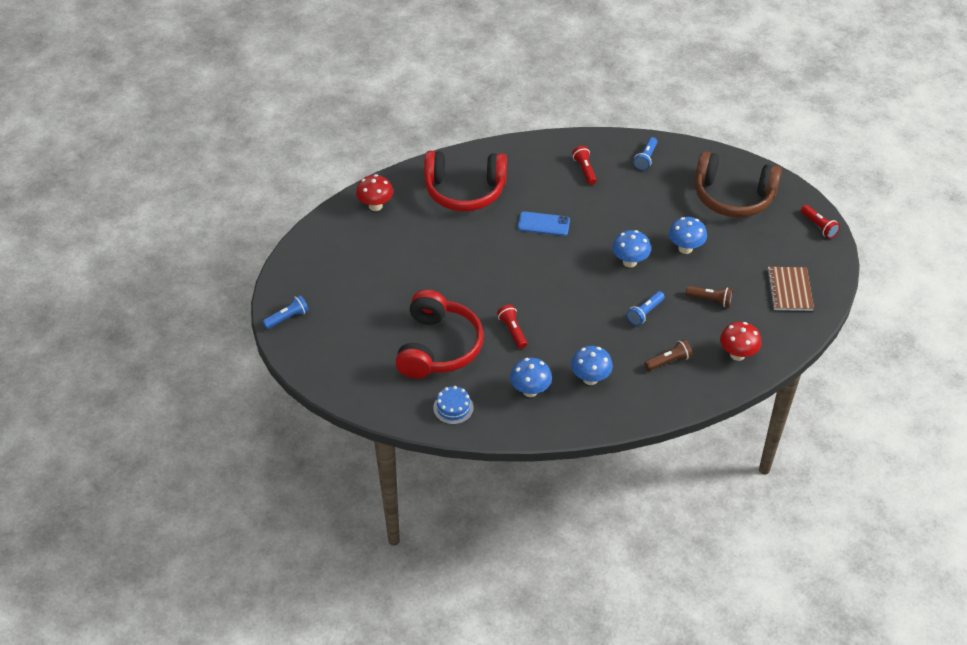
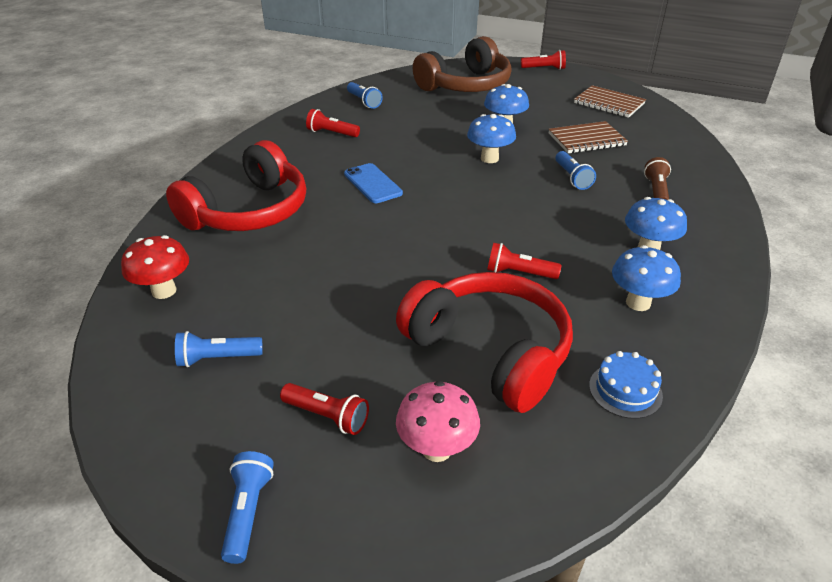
camera: 55 degrees left, 10 degrees down
(350, 312) = (327, 416): none -> red flashlight
(351, 256) = (217, 358): none -> blue flashlight
(362, 357) = (437, 449): none -> pink mushroom
(543, 224) = (373, 183): blue phone -> blue phone turned 75 degrees counterclockwise
(710, 300) = (586, 140): brown flashlight -> brown notebook
(737, 354) = (674, 153): red mushroom -> none

